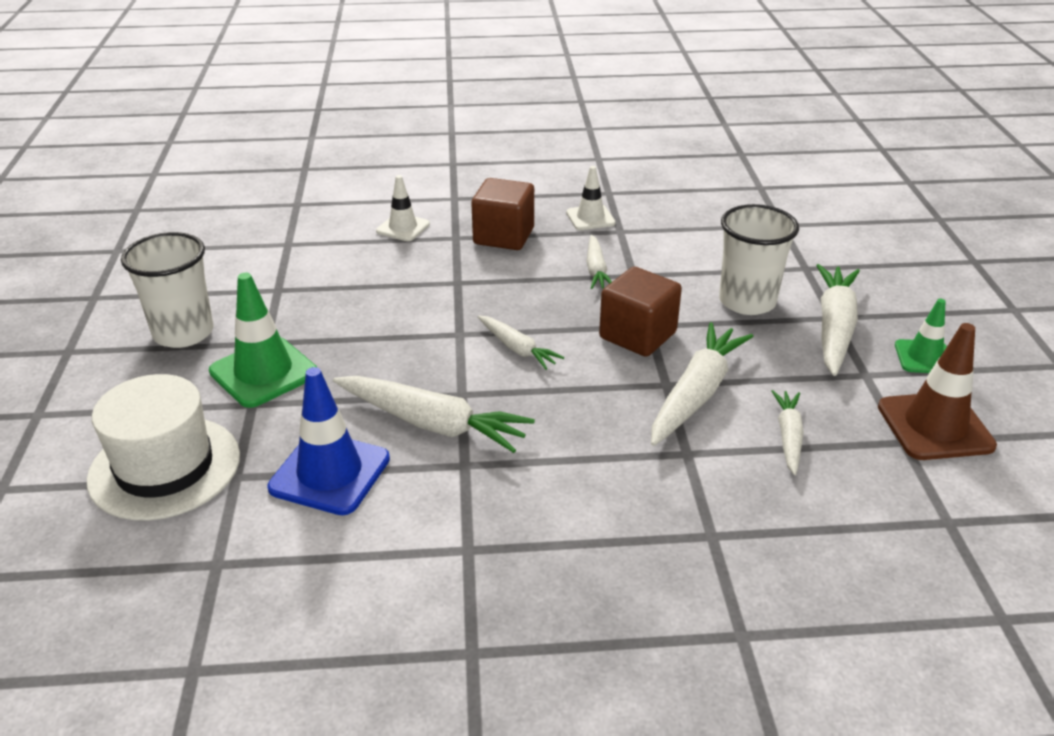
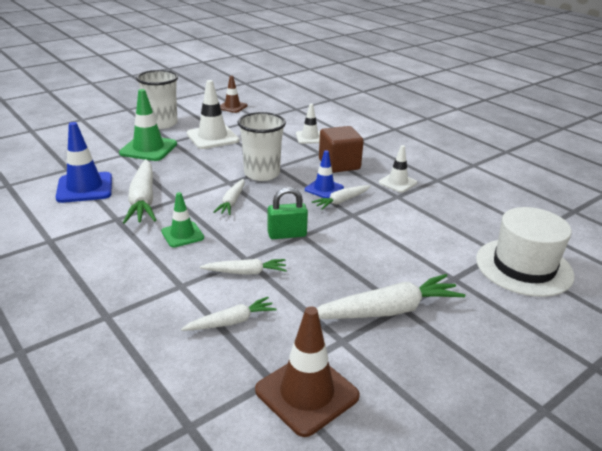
camera: 55 degrees right, 5 degrees down
(165, 467) = (64, 153): white hat -> white hat (524, 267)
(213, 250) = (232, 107): none -> brown traffic cone
(300, 302) = (212, 137): none -> white traffic cone
(554, 270) = (324, 189): none -> blue traffic cone
(637, 335) = (287, 234): brown cube -> green padlock
(696, 394) = (245, 272): white carrot -> white carrot, size x0.57
(747, 301) = (375, 264): white cup -> white cup (262, 174)
(924, 357) = (398, 367): green traffic cone -> green traffic cone (182, 234)

